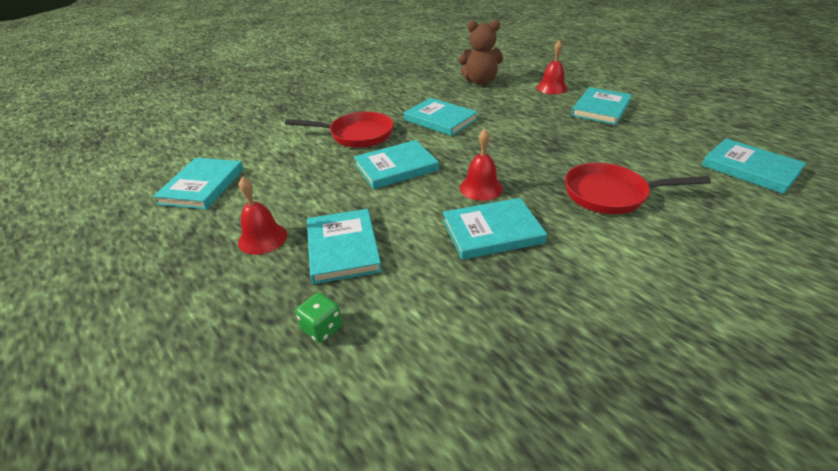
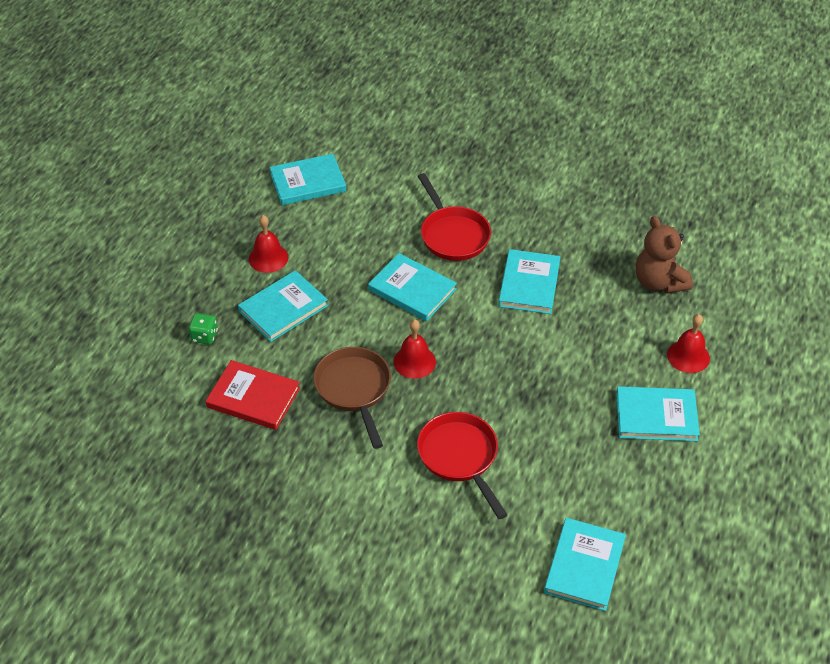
camera: 60 degrees right, 10 degrees up
(456, 312) = (253, 398): none -> red book
(492, 231) = (354, 389): turquoise book -> brown pan

